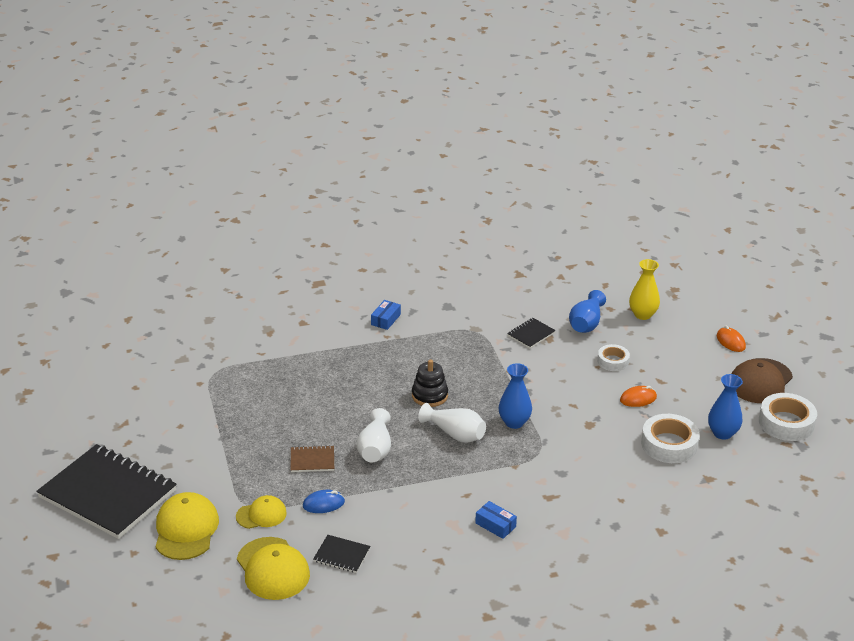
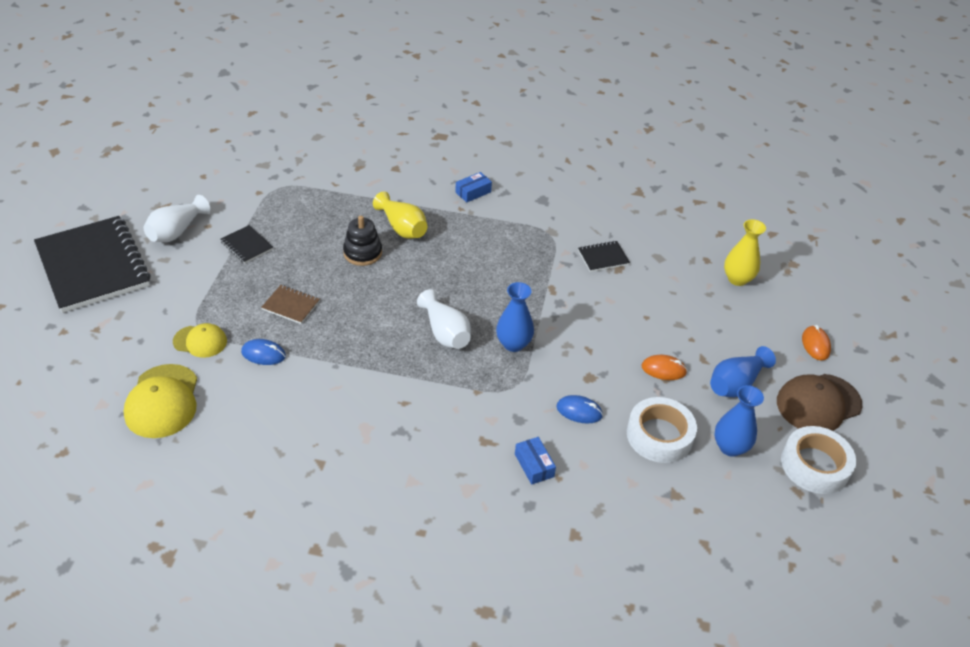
camera: 25 degrees right, 10 degrees up
(186, 529) = (125, 328): yellow cap -> none
(341, 555) = (234, 415): black notebook -> black notebook (247, 245)
(351, 368) = (402, 228): none -> yellow vase
(375, 449) = (357, 317): white vase -> white vase (176, 231)
(429, 395) = (453, 283): black stacking toy -> black stacking toy (362, 253)
(495, 525) = (406, 448): blue box -> blue box (534, 465)
(586, 323) = (669, 267): blue vase -> blue vase (736, 384)
(600, 450) = (579, 411): none -> blue mouse
(613, 361) = (667, 317): white tape -> none

